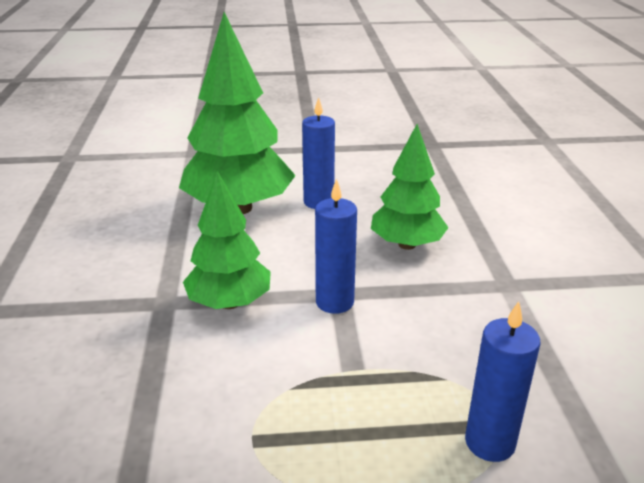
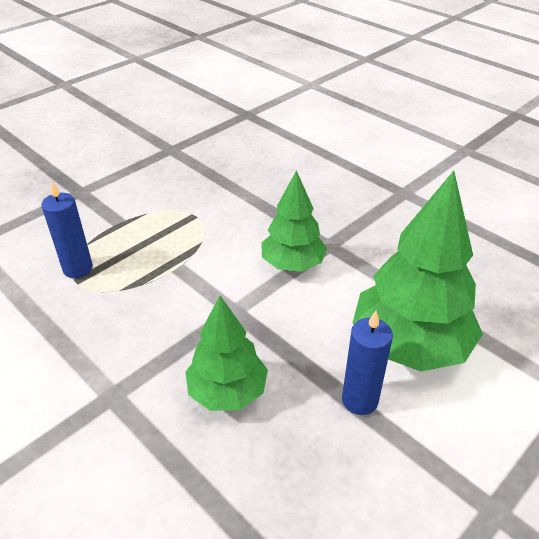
camera: 140 degrees right, 10 degrees up
(334, 302) = (230, 301): blue candle -> none

